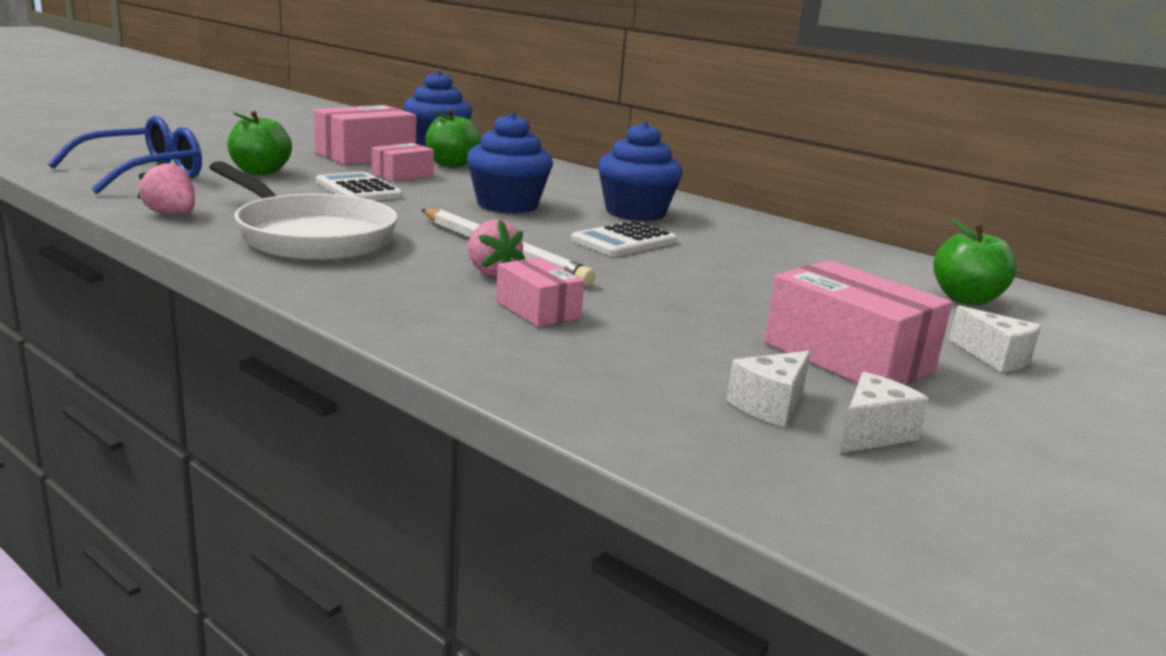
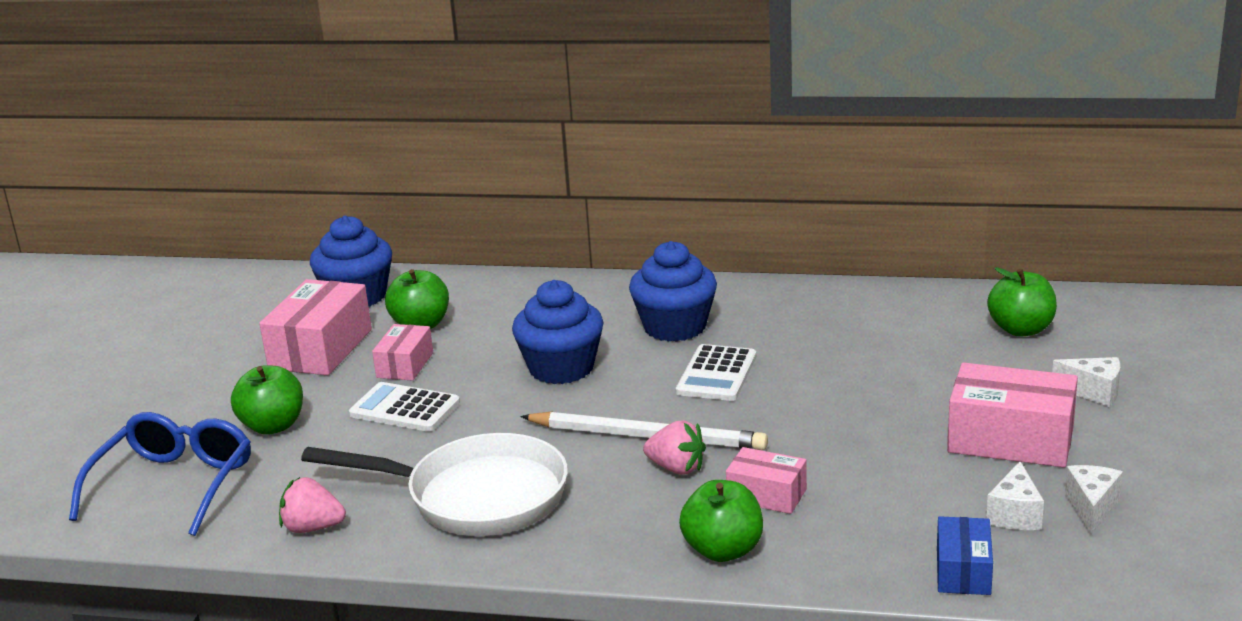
camera: 25 degrees left, 5 degrees up
(433, 325) = (723, 550): none -> green apple
(641, 423) = (963, 571): none -> blue box

